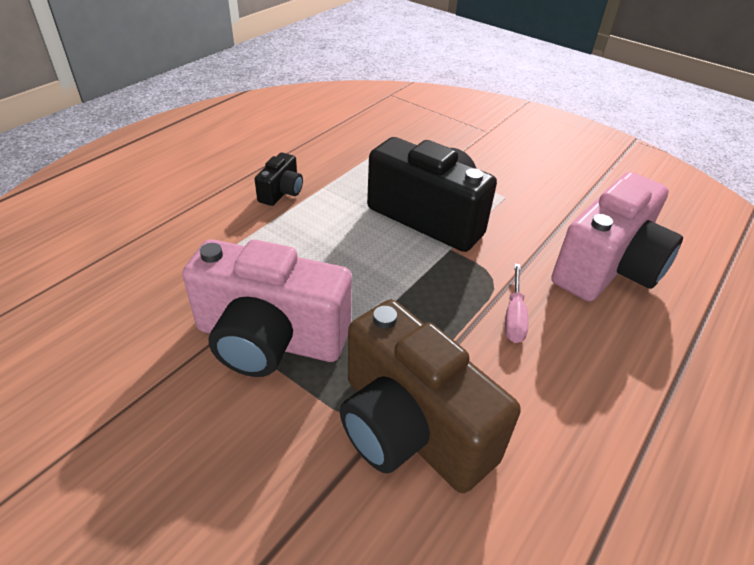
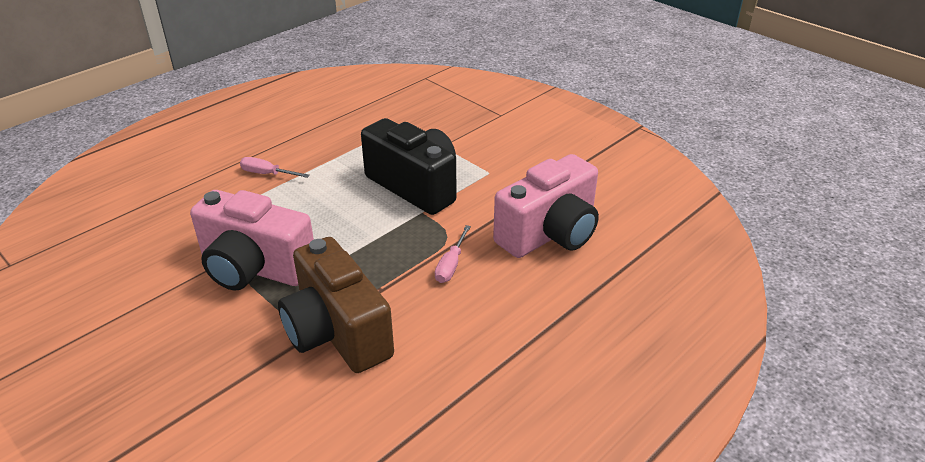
camera: 10 degrees right, 5 degrees down
(248, 210) = (267, 174): none -> pink screwdriver
(281, 192) = (298, 160): black camera -> none

